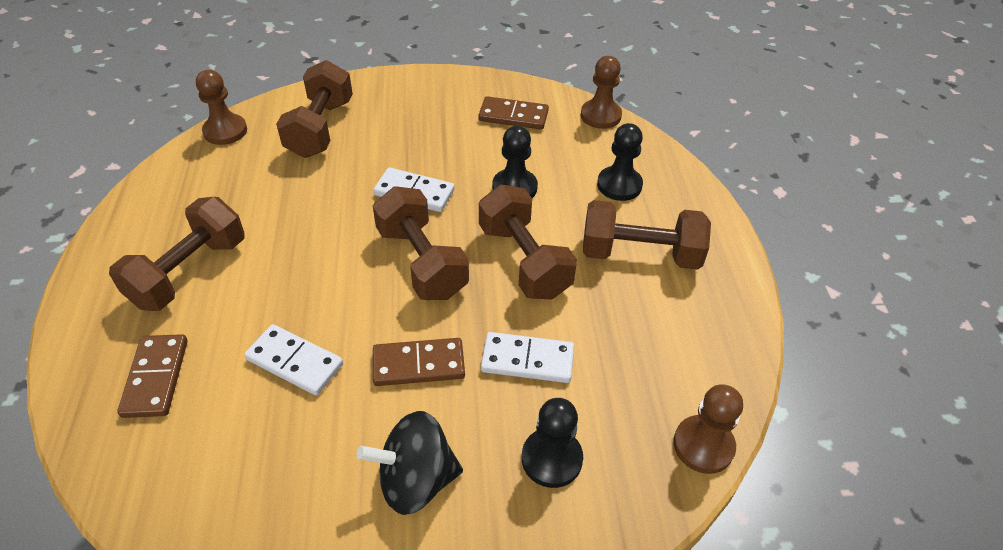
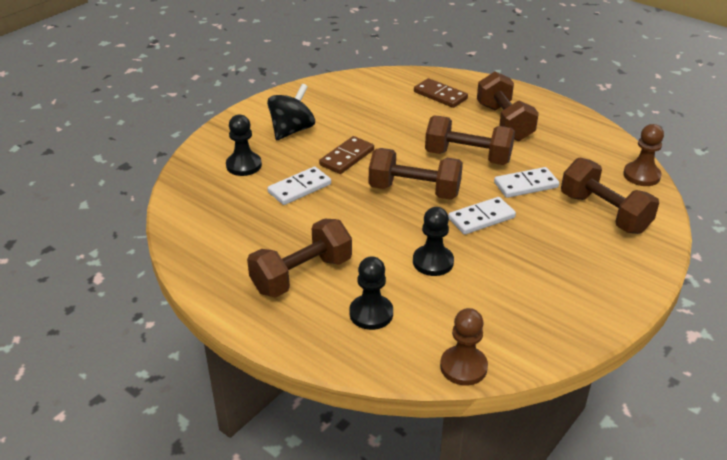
camera: 135 degrees right, 10 degrees down
(295, 362) = (399, 128): white domino -> white domino (526, 185)
(513, 116) = (520, 314): brown domino -> none
(524, 261) = (364, 226): brown dumbbell -> brown dumbbell (468, 157)
(703, 445) = (176, 209): brown pawn -> none

